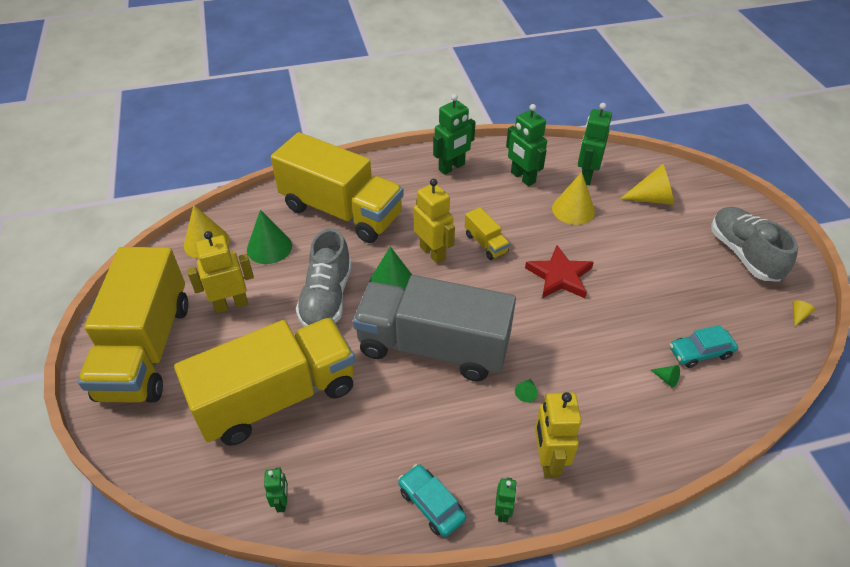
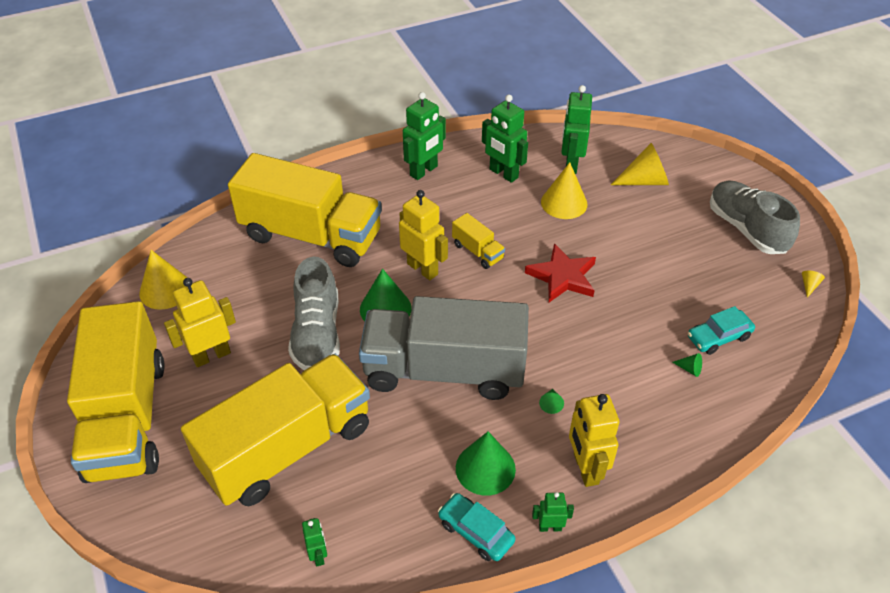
camera: 10 degrees left, 0 degrees up
(269, 247) = (239, 286): green cone -> green cone (485, 468)
(503, 512) = (550, 527): green robot -> green robot turned 90 degrees counterclockwise

